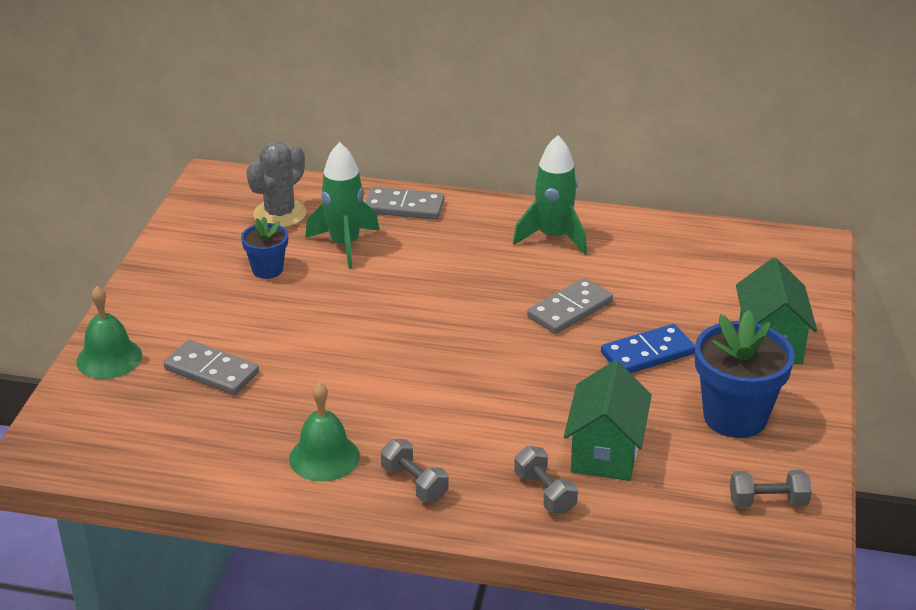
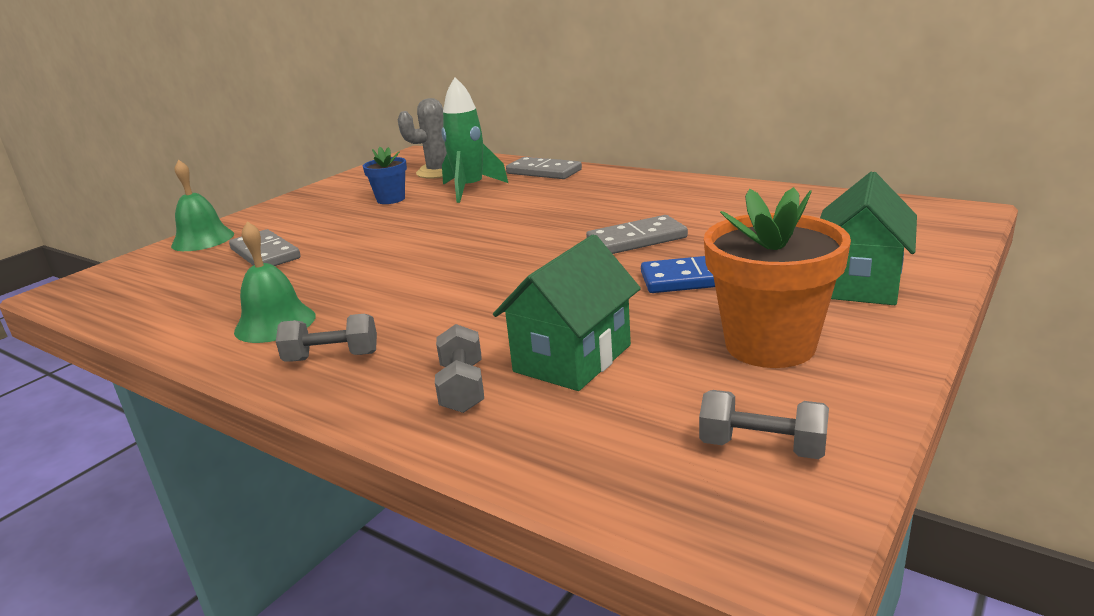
camera: 25 degrees right, 10 degrees down
(414, 483) = (332, 357): grey dumbbell -> grey dumbbell turned 75 degrees counterclockwise
(553, 237) = (663, 193): green rocket -> none
(735, 417) = (770, 345): blue flower pot -> orange flower pot

